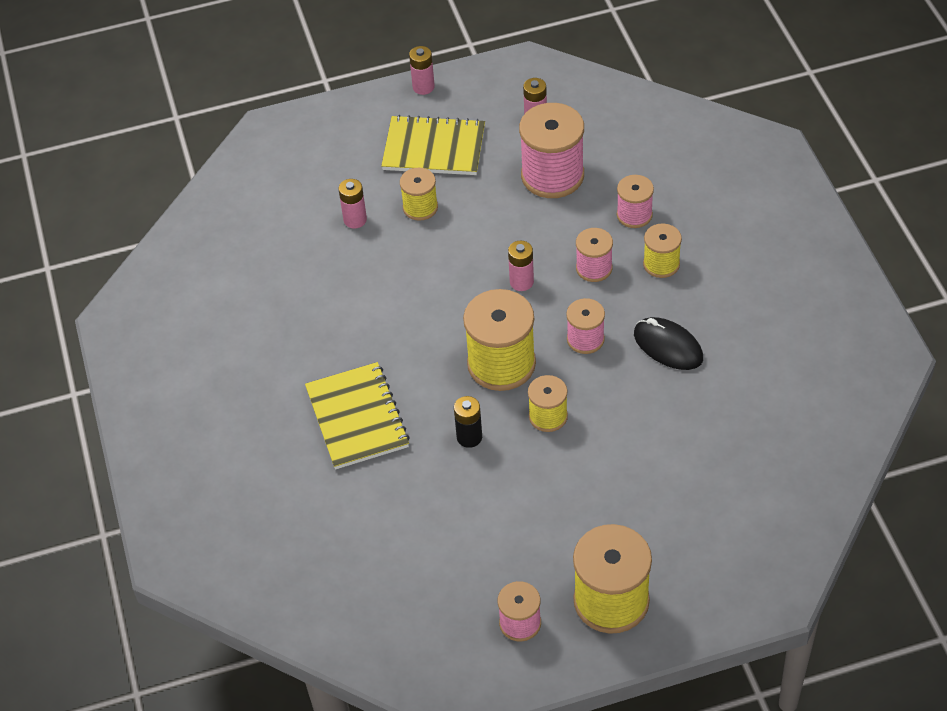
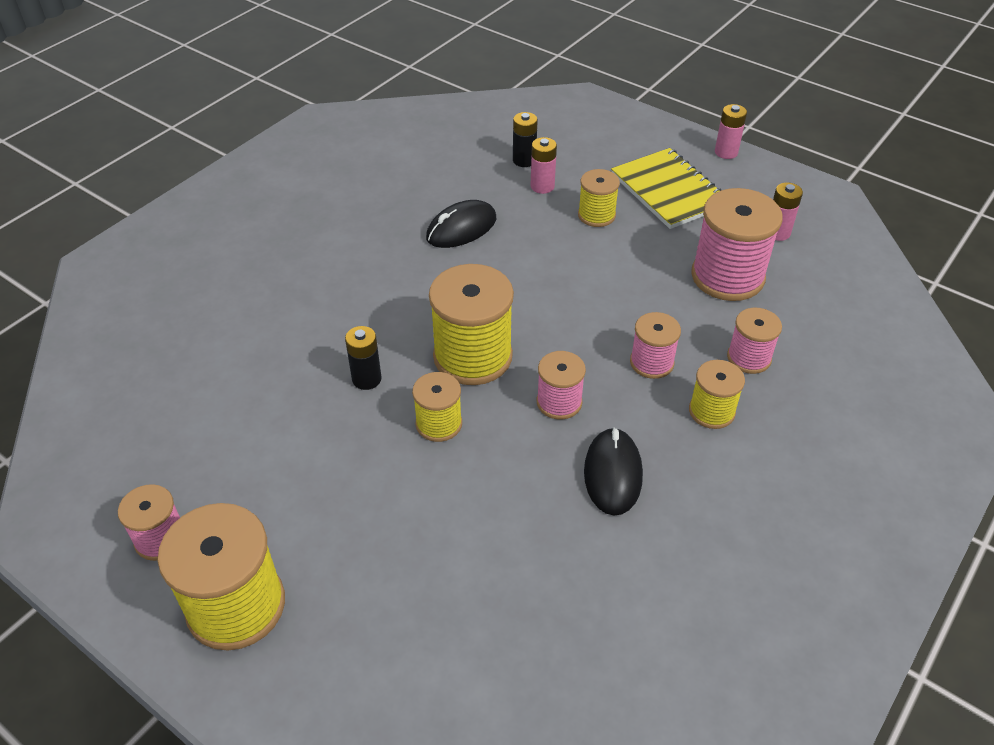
camera: 50 degrees right, 5 degrees down
(311, 212) = (524, 160): none -> black battery
(357, 297) = (461, 228): none -> black mouse
(357, 417) = (330, 294): yellow notebook -> none
(521, 282) = (582, 320): pink battery -> none

